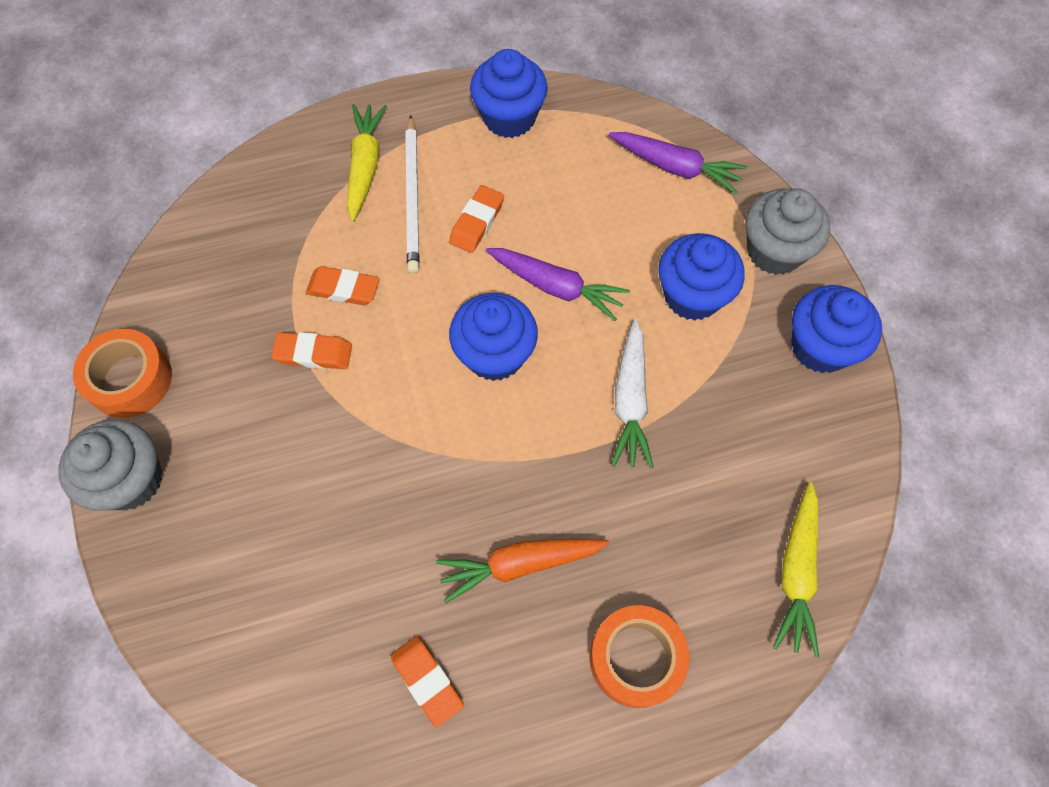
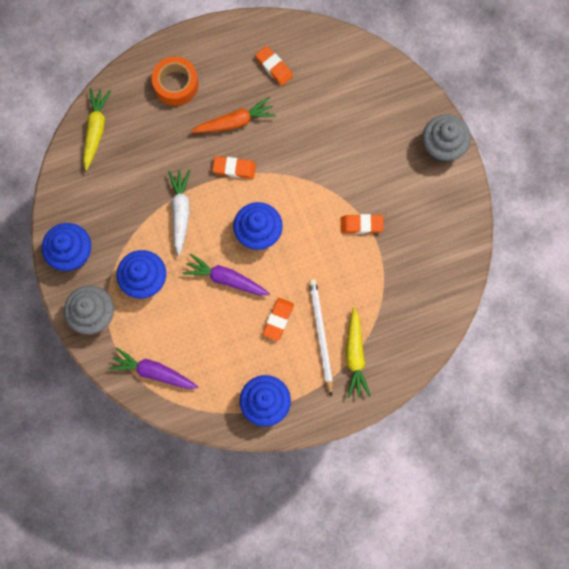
camera: 175 degrees right, 10 degrees up
(130, 379) = (460, 201): orange tape -> none
(343, 289) = (352, 267): orange eraser -> orange eraser (234, 168)

